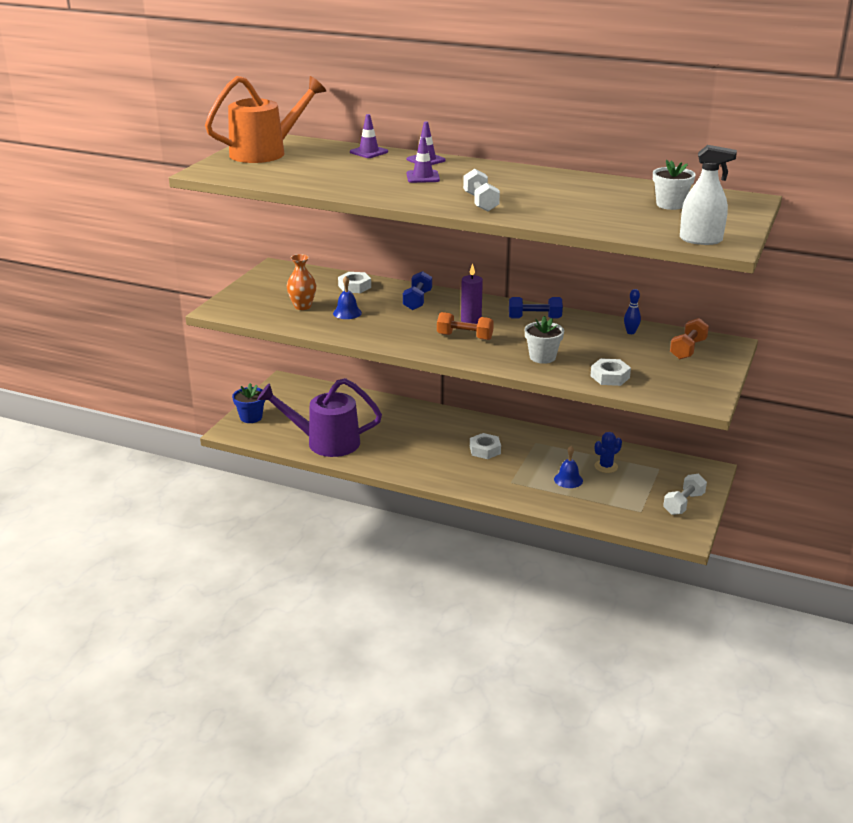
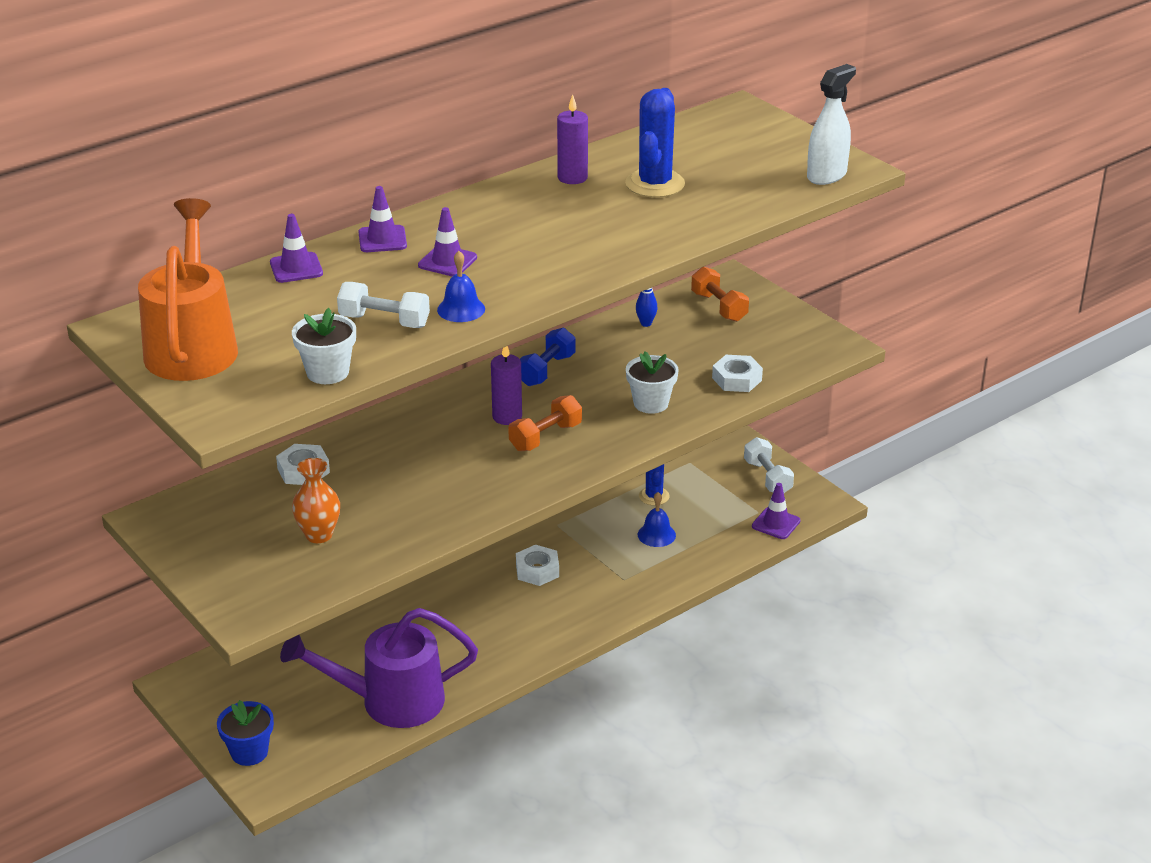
camera: 60 degrees left, 5 degrees up
(325, 442) = (389, 701): purple watering can -> purple watering can turned 45 degrees clockwise
(347, 313) = (381, 503): blue bell -> blue bell (461, 309)
(417, 300) = (404, 435): blue dumbbell -> none
(480, 202) = (584, 254): white dumbbell -> white dumbbell (384, 321)
(570, 181) = (572, 178): none -> purple candle
(599, 200) = (655, 184): none -> blue cactus
(637, 522) = (776, 523): none -> purple traffic cone
(670, 205) = (710, 152): white flower pot -> white flower pot (327, 372)

